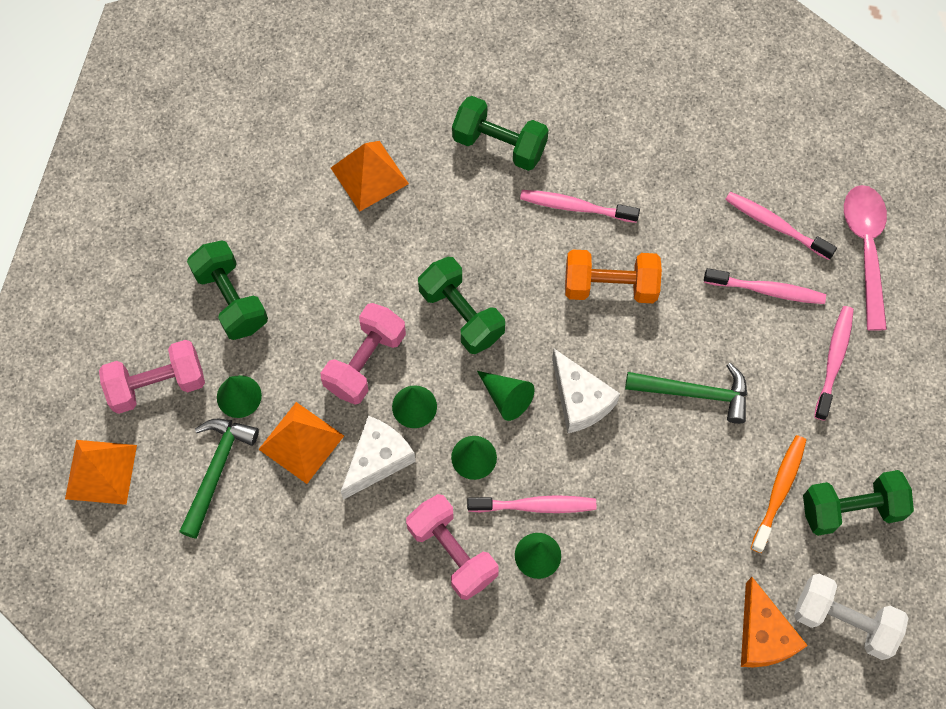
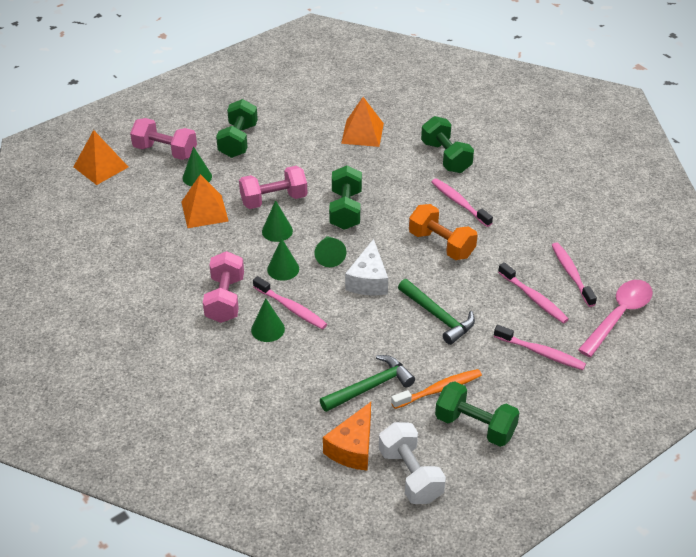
camera: 40 degrees right, 25 degrees down
(216, 471) = (152, 197): green hammer -> green hammer (370, 387)
(378, 460) = (233, 240): white cheese -> none
(834, 360) = (541, 353): pink toothbrush -> pink toothbrush turned 60 degrees clockwise

